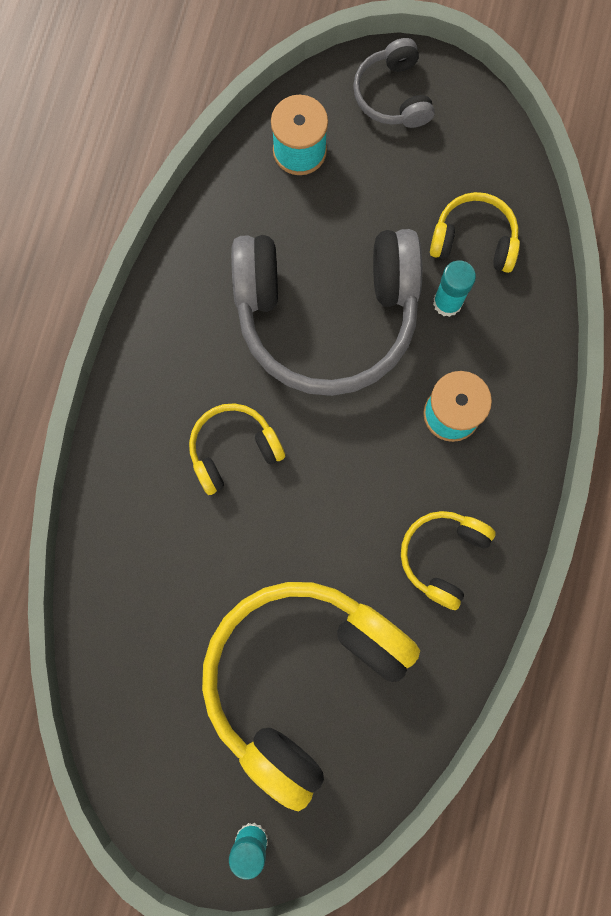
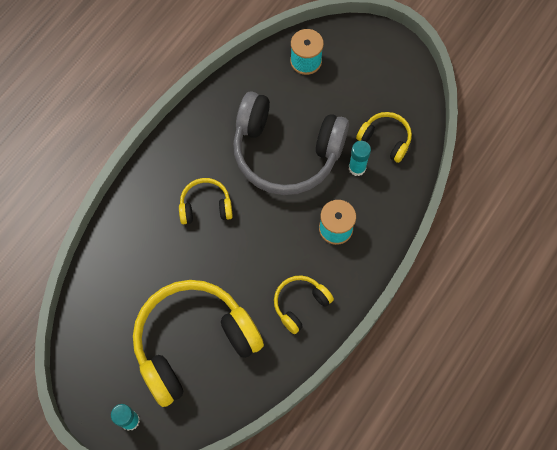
camera: 20 degrees right, 10 degrees down
(393, 95) = (369, 48): grey headphones -> none

